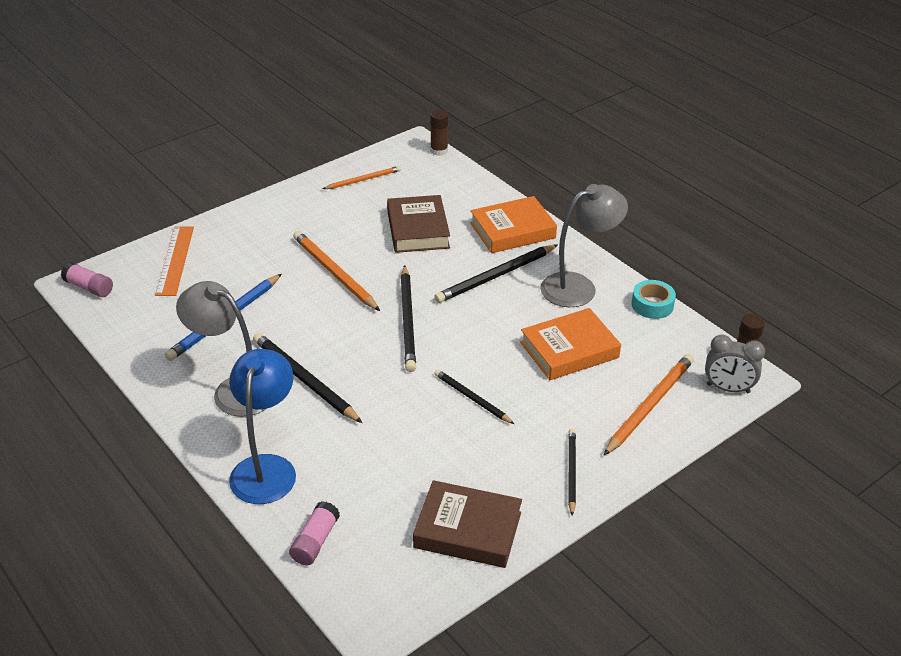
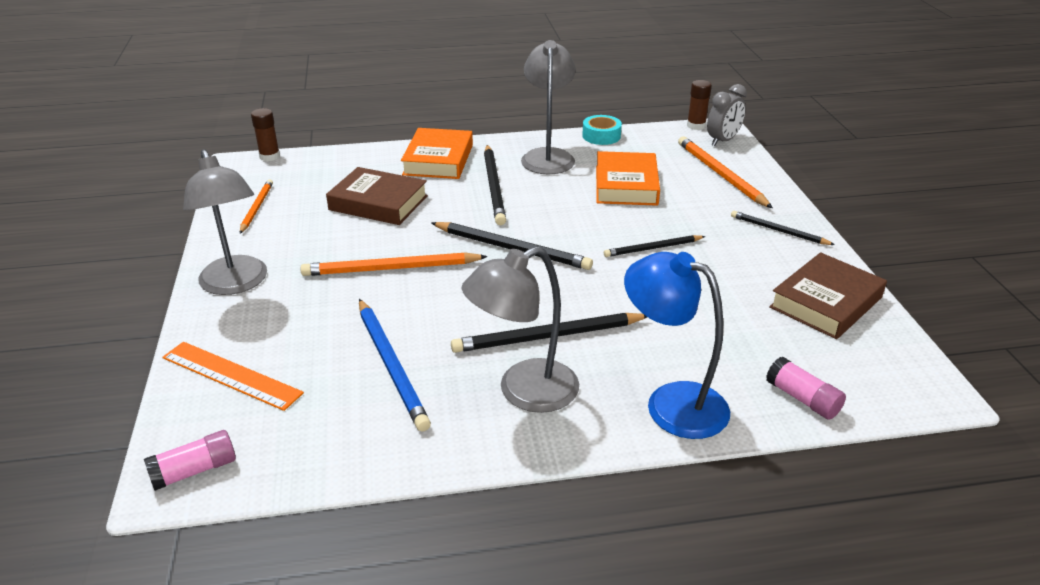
camera: 60 degrees left, 5 degrees down
(267, 217) = (236, 284): none -> grey lamp

